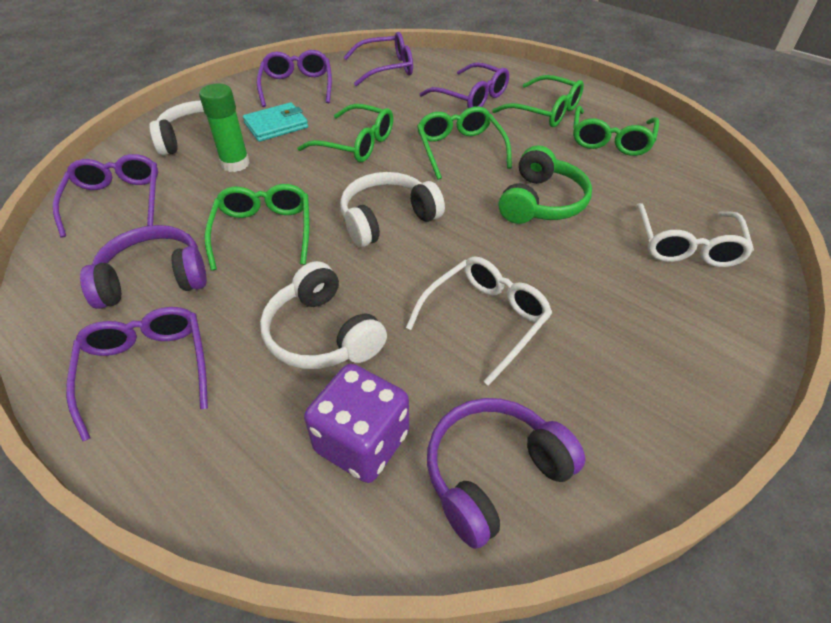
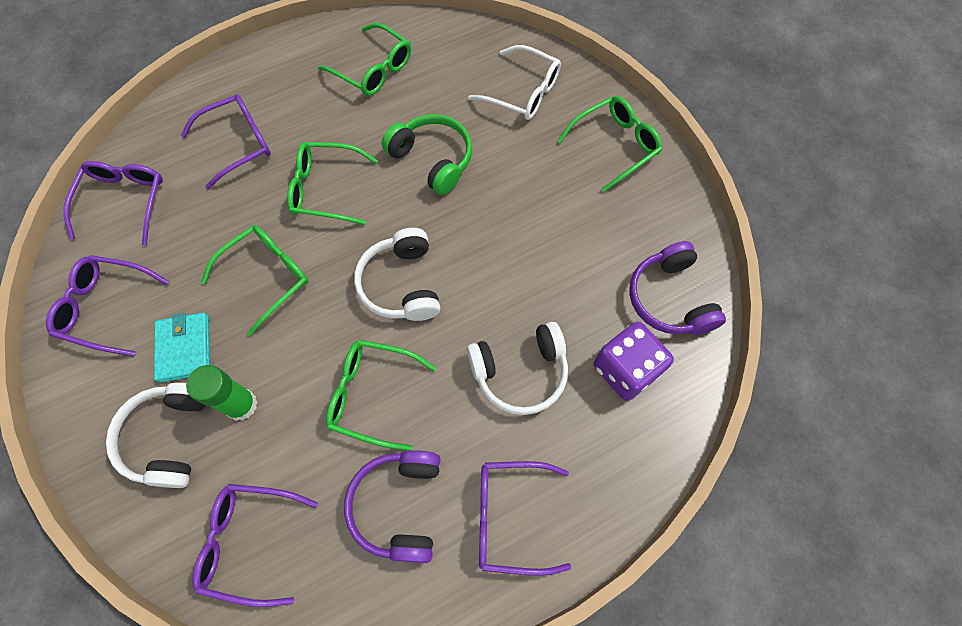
camera: 70 degrees left, 20 degrees up
(485, 320) = (546, 254): white glasses -> none
(545, 111) = (301, 94): green glasses -> green glasses (615, 145)

